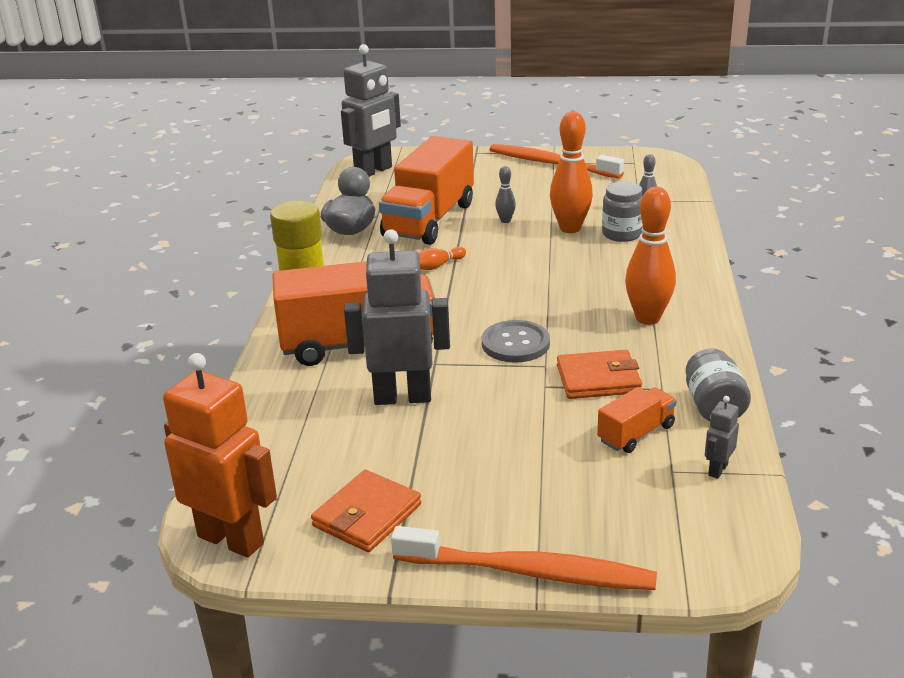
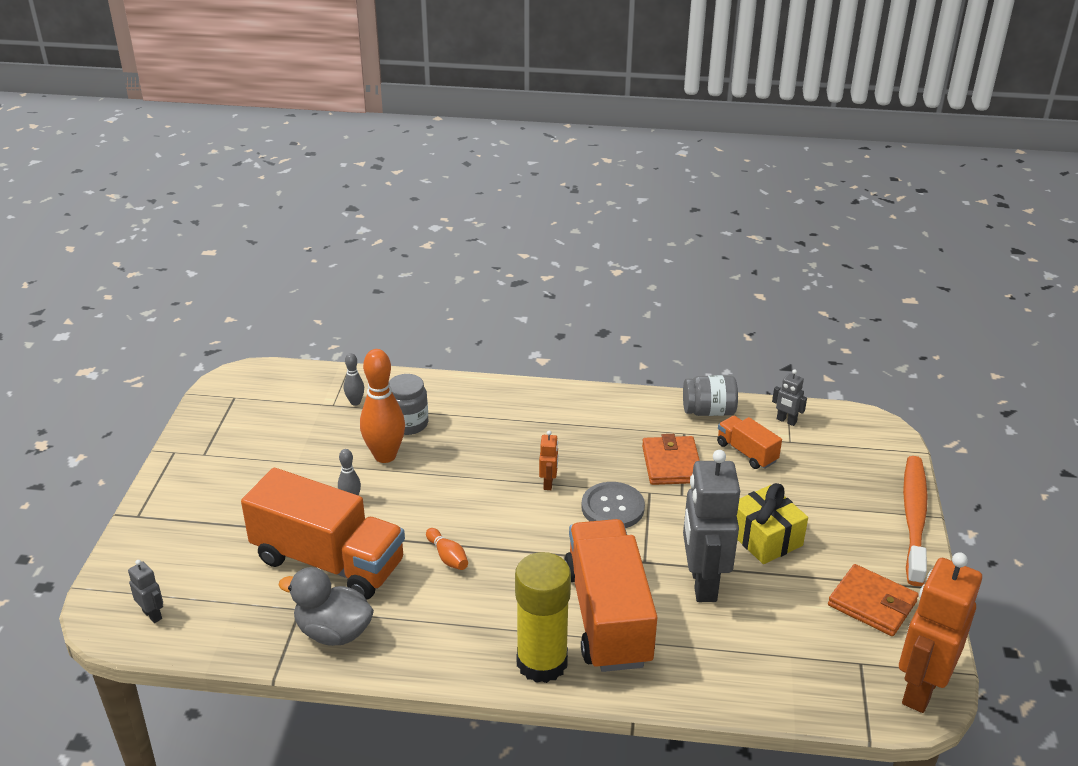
camera: 90 degrees left, 5 degrees up
(374, 171) = (152, 615): grey robot -> grey robot, size x0.43
(476, 441) = (765, 538): none -> yellow gift
(547, 307) = (548, 483): none -> orange robot
(551, 164) = (208, 456): orange toothbrush -> none
(647, 318) = (575, 427): orange bowling pin -> none

